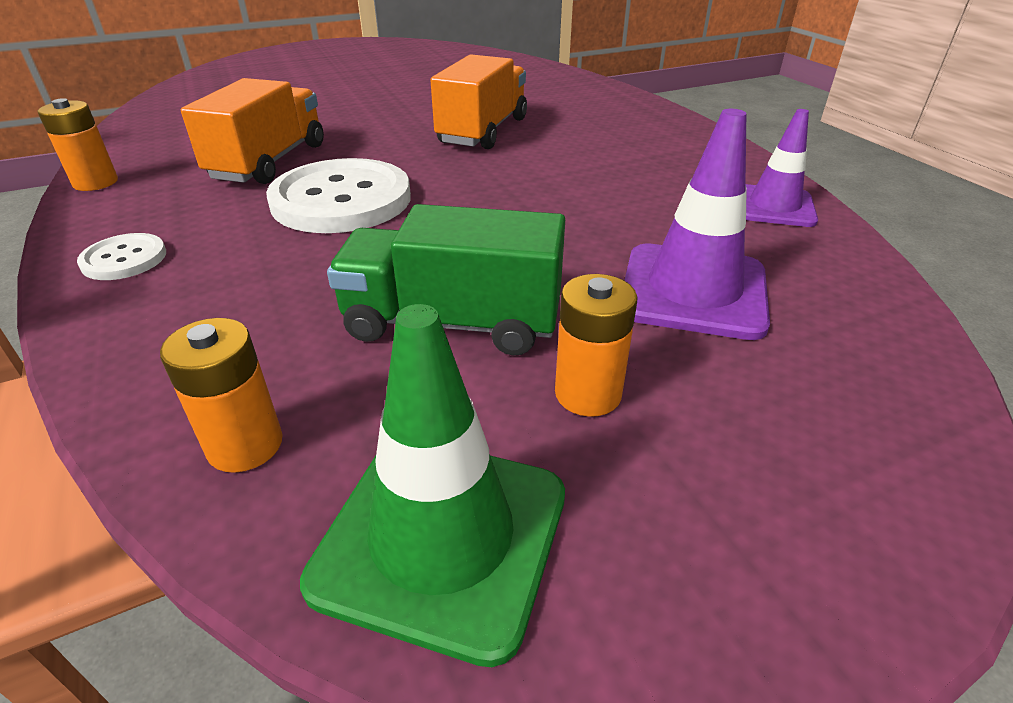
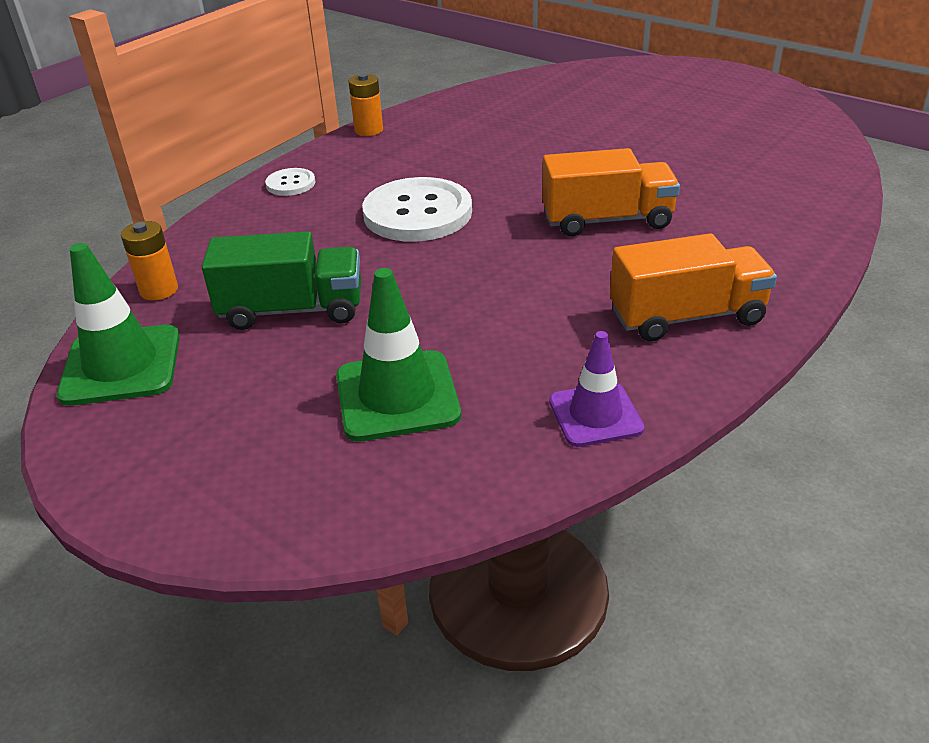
camera: 65 degrees right, 0 degrees up
(269, 162) = (451, 164): orange truck -> orange truck (686, 316)
(452, 323) = (292, 310): green truck -> green truck turned 105 degrees clockwise
(588, 394) = (247, 379): orange battery -> none
(693, 291) = (397, 396): purple traffic cone -> green traffic cone

